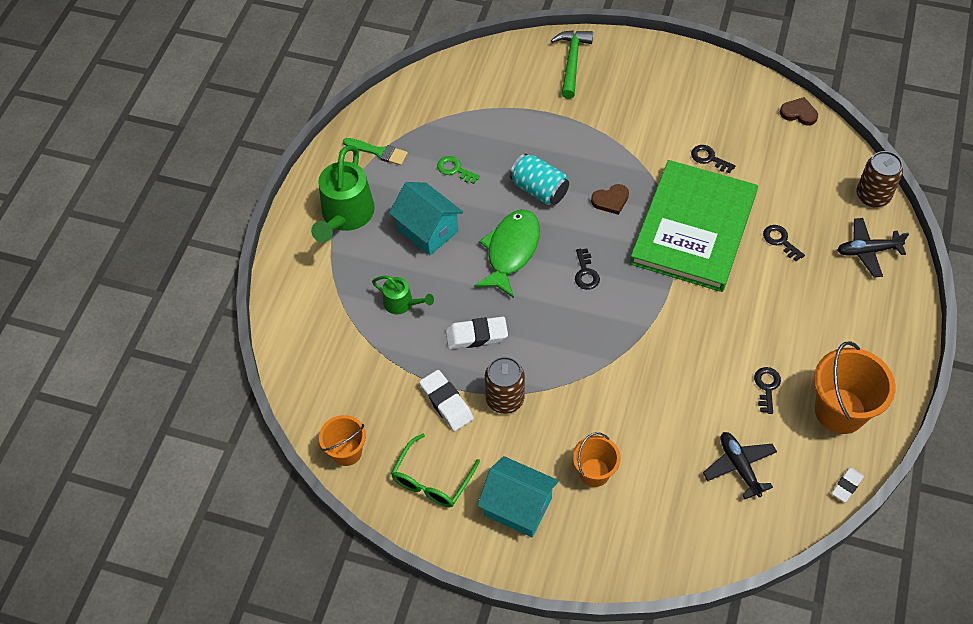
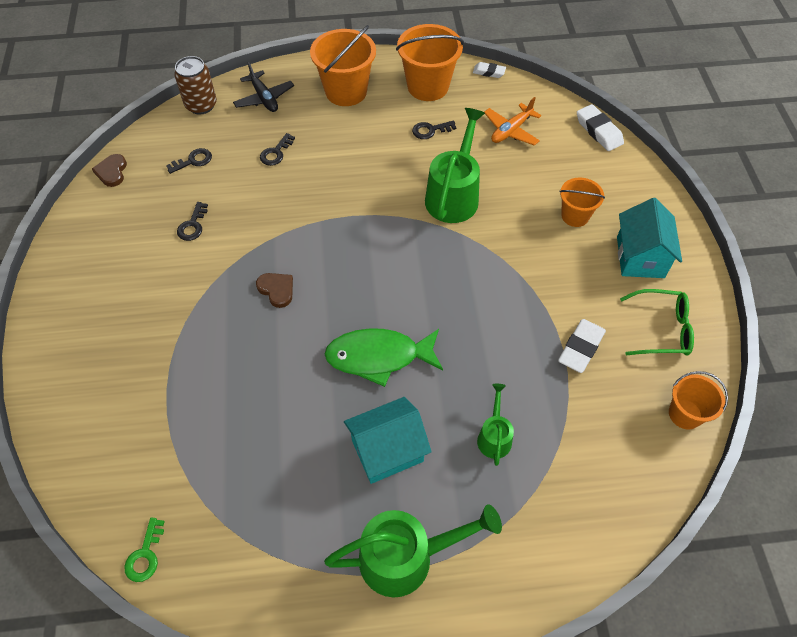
camera: 115 degrees left, 0 degrees up
(378, 152) = (290, 563): green brush -> none
(427, 230) = (387, 451): turquoise house -> turquoise house turned 45 degrees clockwise
(455, 169) = (287, 457): green key -> green key (145, 555)
(476, 335) = (494, 350): white eraser -> white eraser (598, 131)
(505, 399) = (548, 302): brown can -> none
(539, 190) = (286, 359): turquoise can -> none
(572, 62) = (77, 391): green hammer -> none
(586, 273) = (376, 283): black key -> black key (193, 161)
(666, 374) = (454, 194): none -> green watering can
(693, 228) = (286, 215): green book -> none
(739, 466) = (511, 130): black plane -> orange plane
(855, 328) = (346, 91): none -> orange bucket

